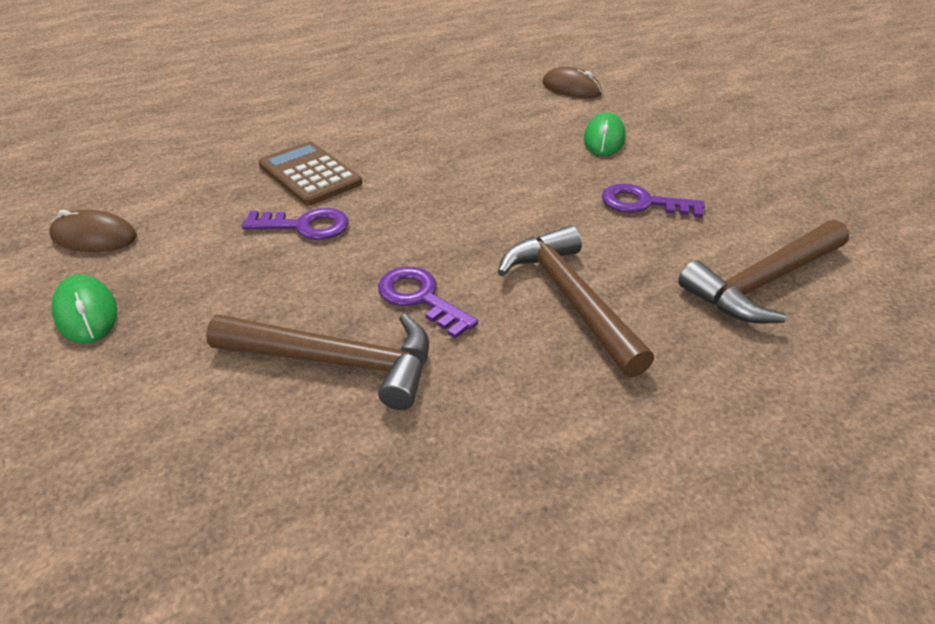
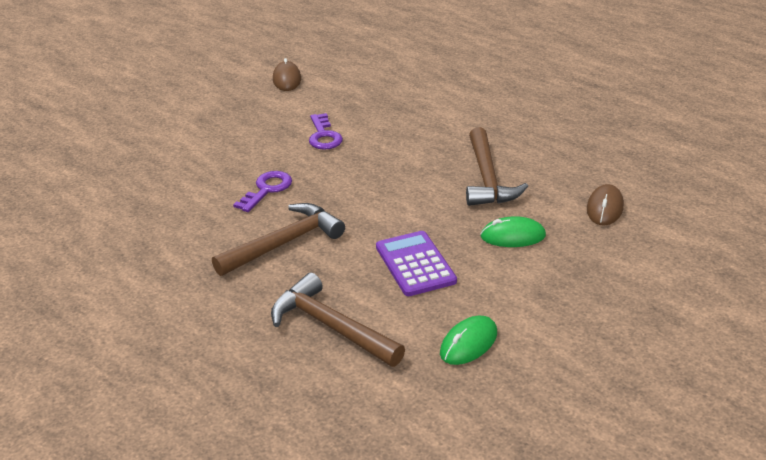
camera: 75 degrees right, 5 degrees down
(86, 313) = (225, 99): green mouse -> green mouse (468, 343)
(310, 174) = (383, 122): brown calculator -> none
(338, 362) = (207, 176): brown hammer -> brown hammer (487, 179)
(642, 203) = (415, 264): purple key -> purple calculator

